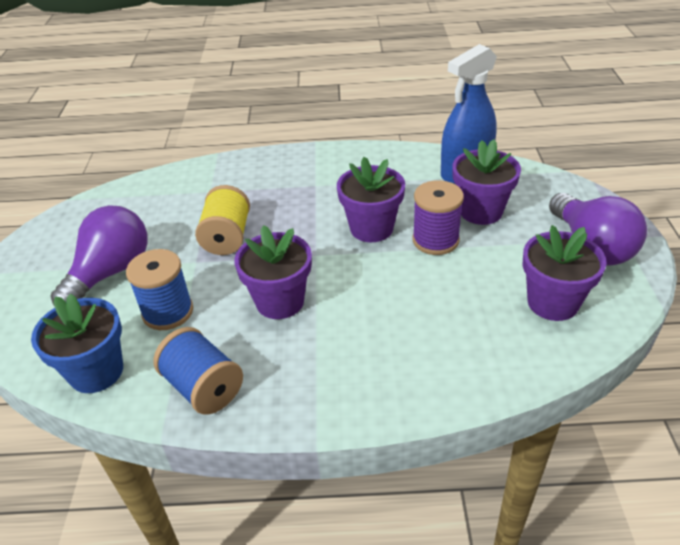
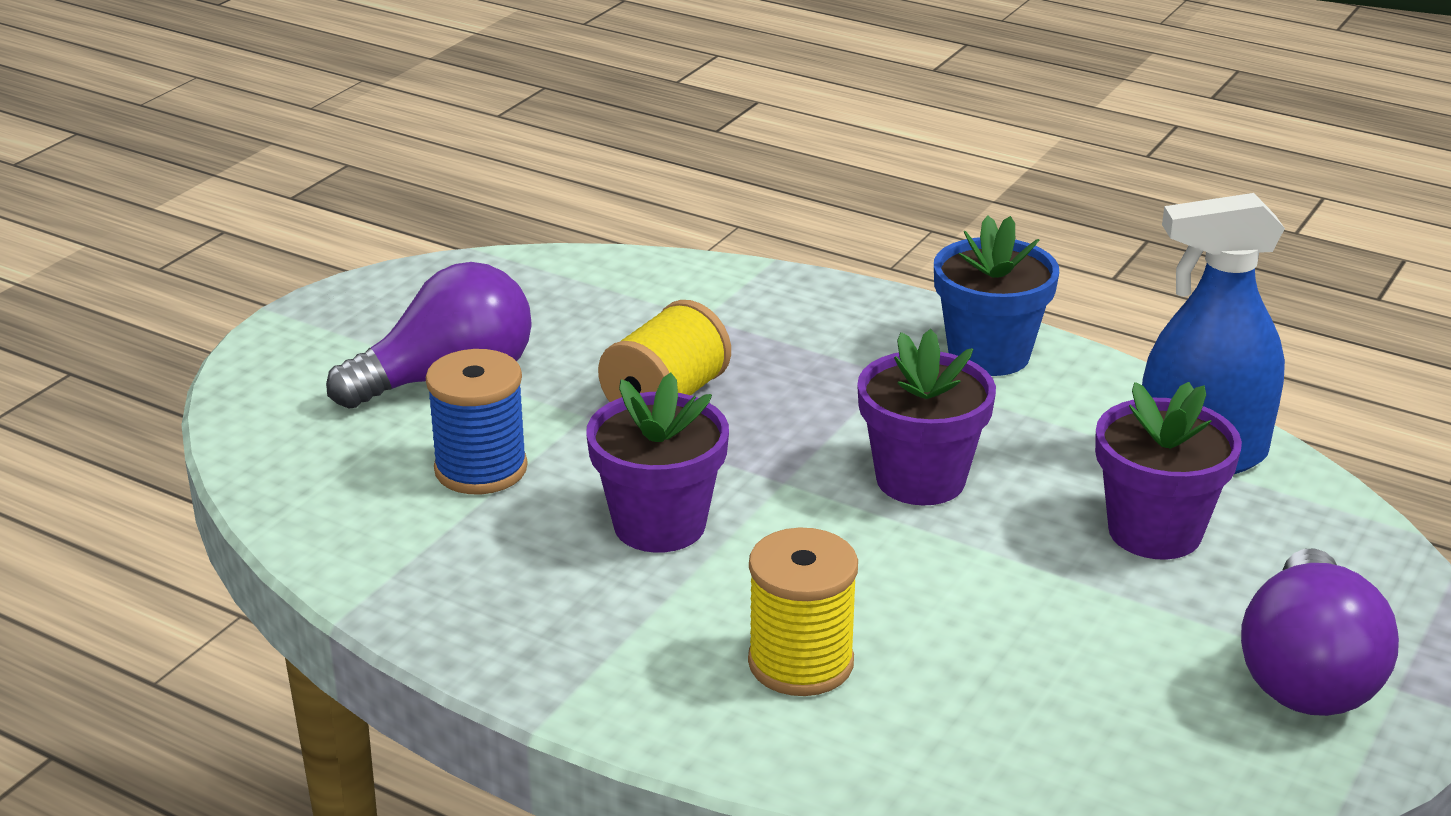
camera: 30 degrees right, 10 degrees down
(96, 372) = (318, 505): blue flower pot -> blue flower pot (989, 354)
(203, 387) = (442, 590): blue spool -> none
(404, 340) = (800, 663): none -> yellow spool
(435, 240) = (1015, 543): purple spool -> none
(552, 302) = (1123, 724): purple flower pot -> none

